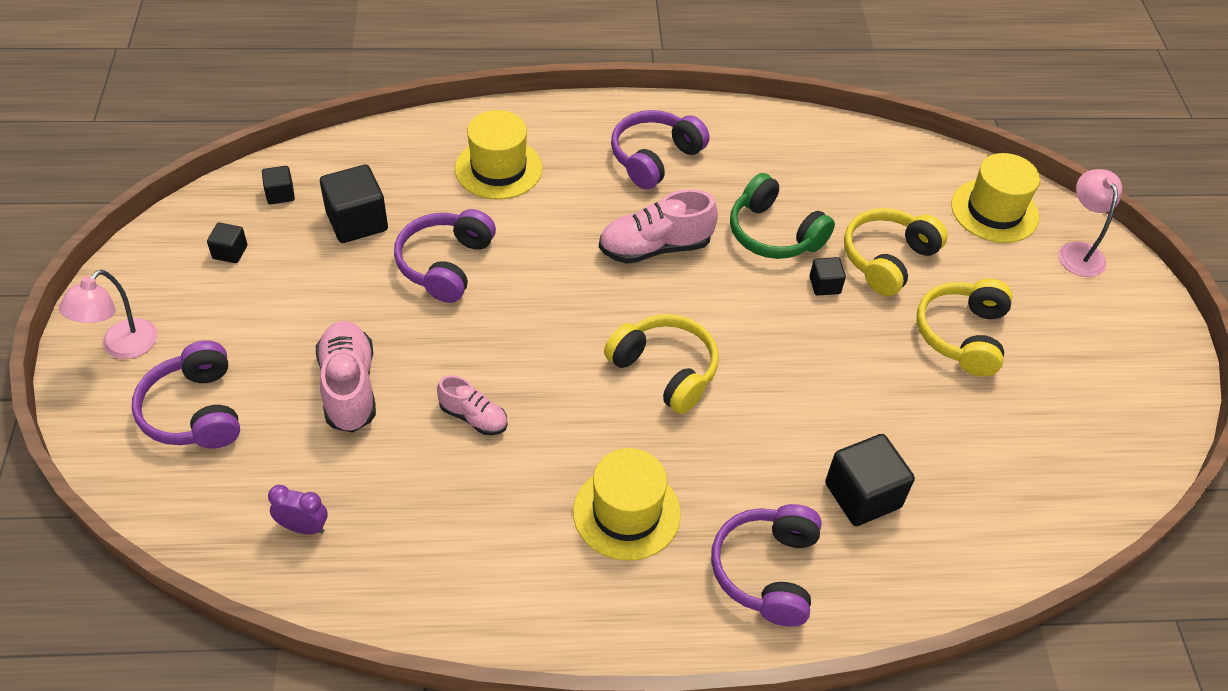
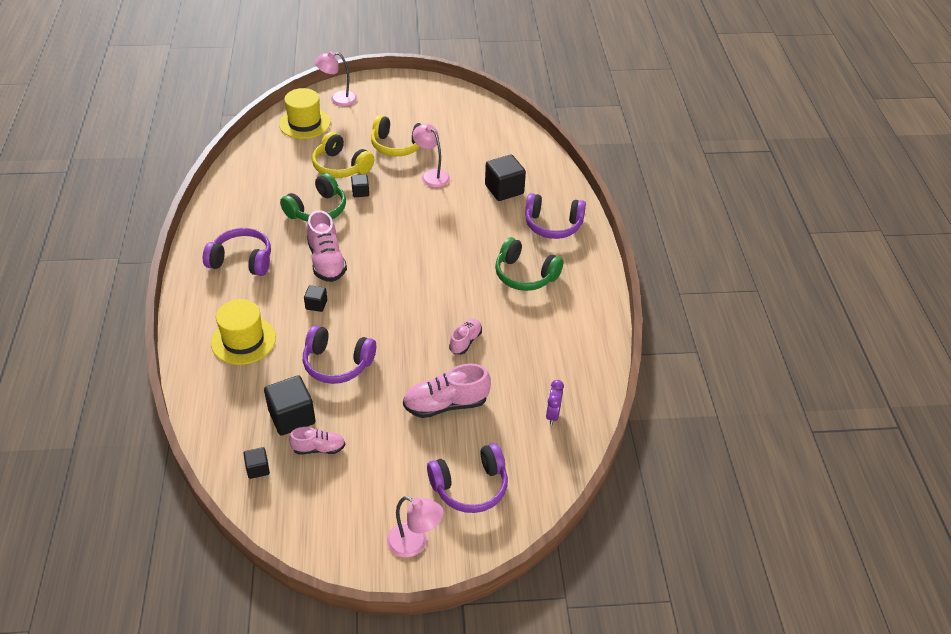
camera: 90 degrees left, 5 degrees down
(230, 252) = (319, 492): black cube -> black cube (316, 304)
(299, 249) = (319, 448): none -> pink shoe
(626, 513) = (525, 275): yellow hat -> green headphones
(654, 158) = (242, 260): purple headphones -> purple headphones turned 150 degrees clockwise
(665, 370) = (426, 258): yellow headphones -> none
(886, 383) = (431, 175): none -> pink lamp

